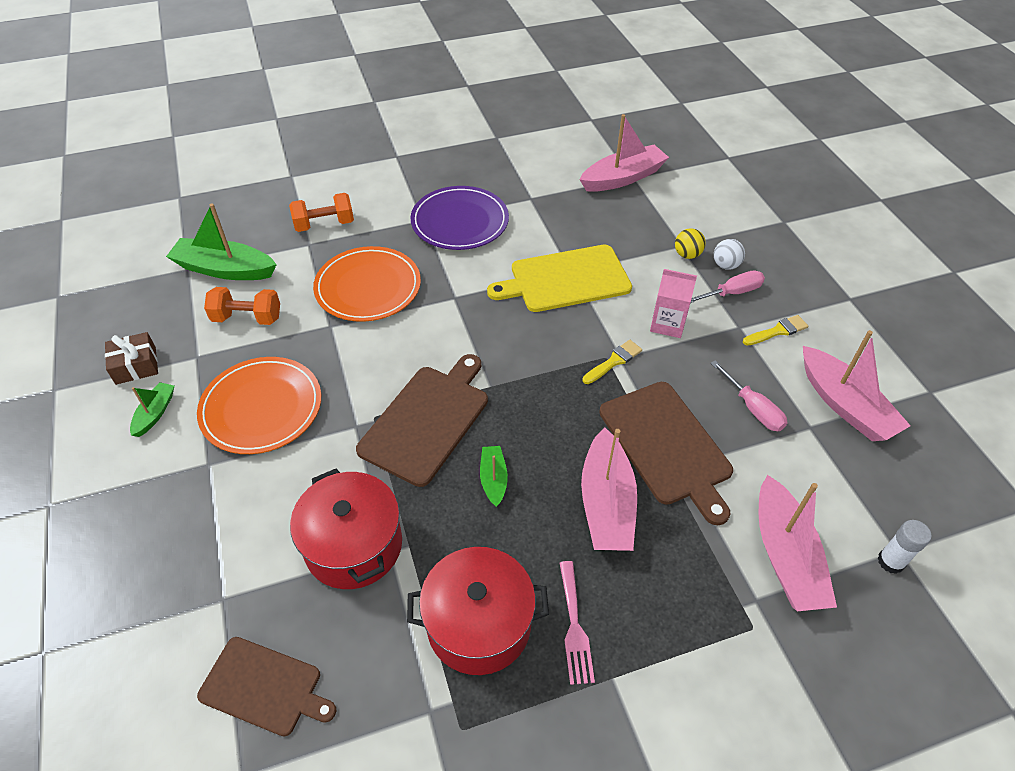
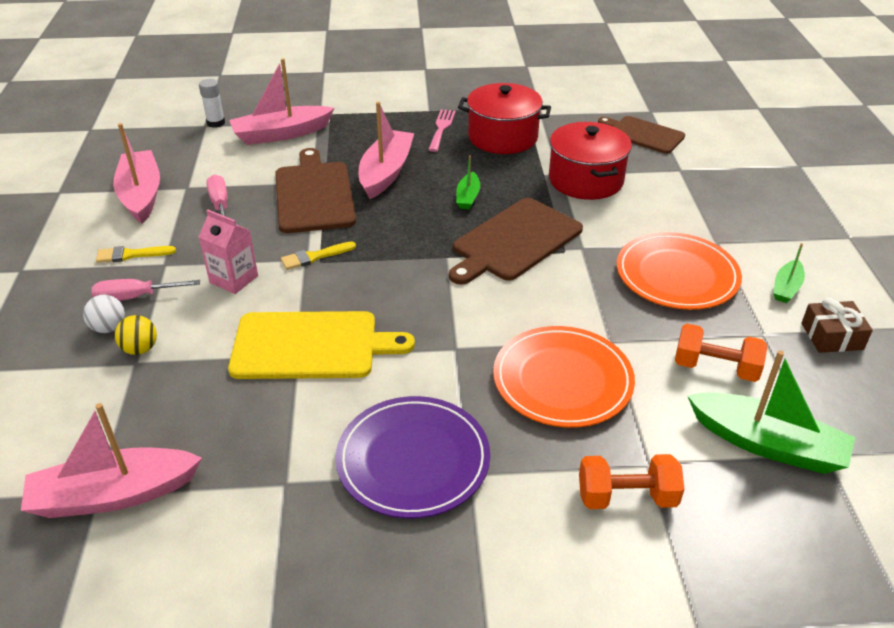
camera: 165 degrees left, 10 degrees down
(785, 556) = (281, 134): pink boat -> pink boat turned 120 degrees counterclockwise

